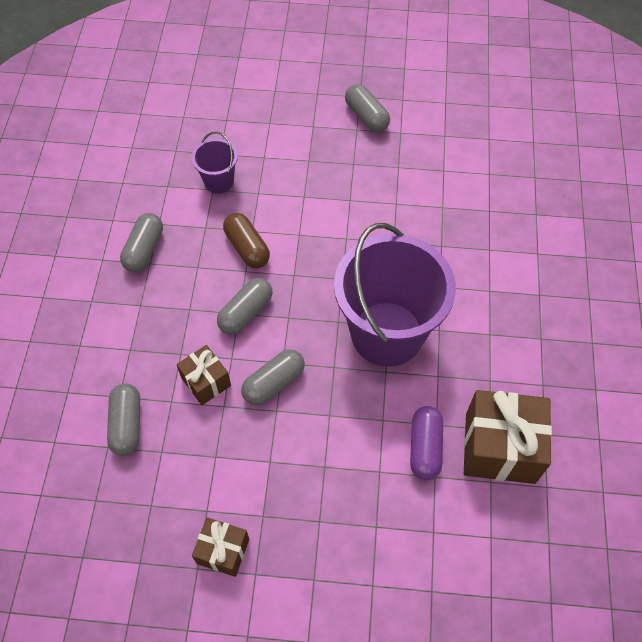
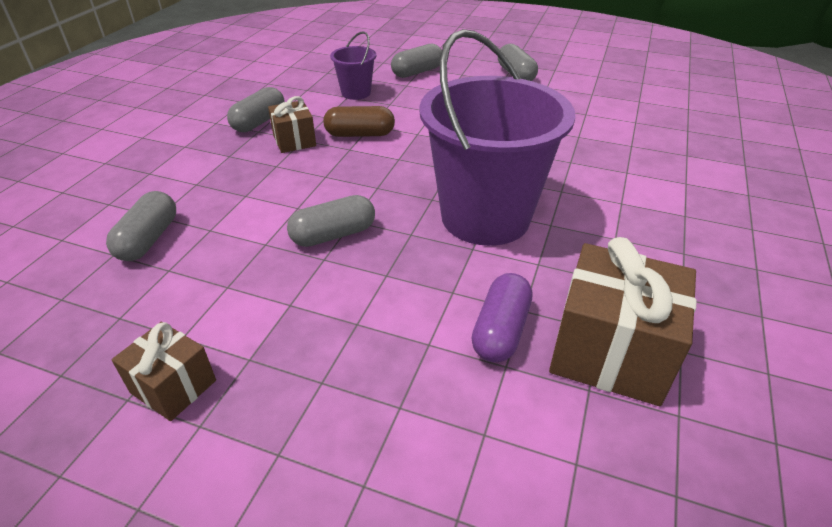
camera: 15 degrees right, 20 degrees down
(206, 381) = (258, 220): brown gift -> brown gift (294, 141)
(246, 312) = (333, 177): grey capsule -> grey capsule (417, 72)
(247, 247) = (360, 134): brown capsule -> brown capsule turned 75 degrees counterclockwise

